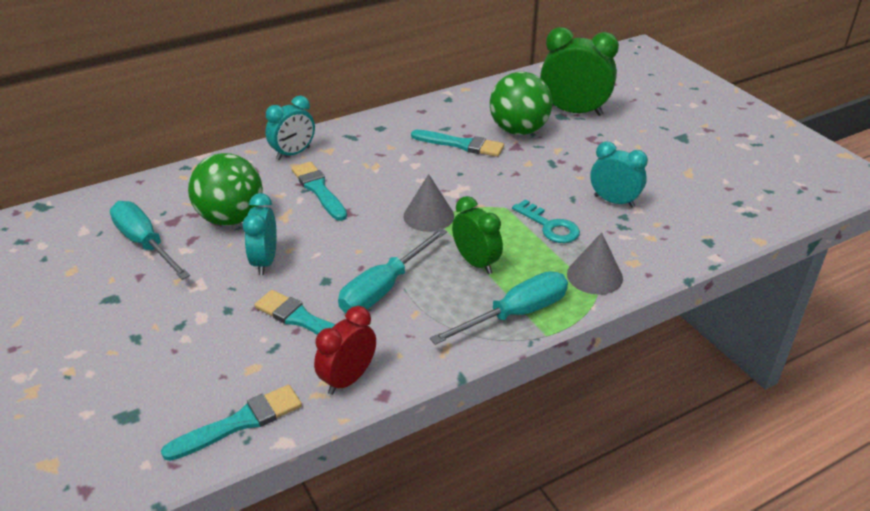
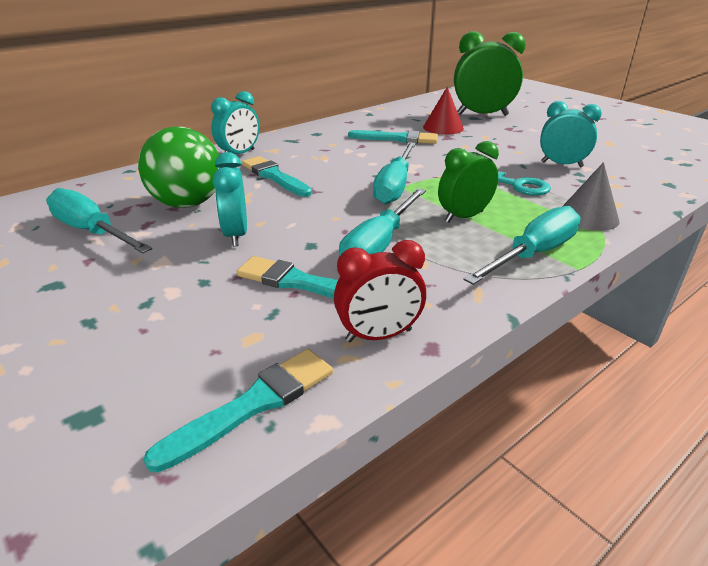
camera: 10 degrees left, 5 degrees down
(348, 379) = (379, 336): red clock -> red clock turned 135 degrees counterclockwise
(428, 216) = (395, 186): grey cone -> turquoise screwdriver
(476, 262) = (464, 217): green clock -> green clock turned 75 degrees counterclockwise
(518, 130) = (443, 127): green ball -> red cone

